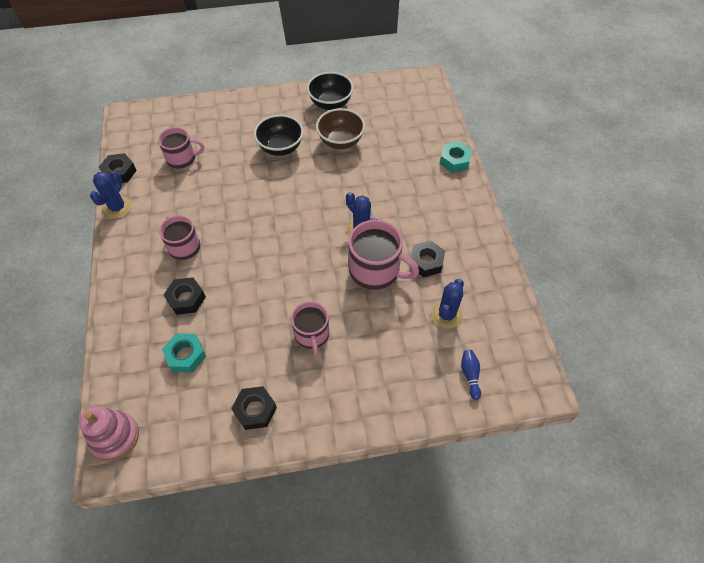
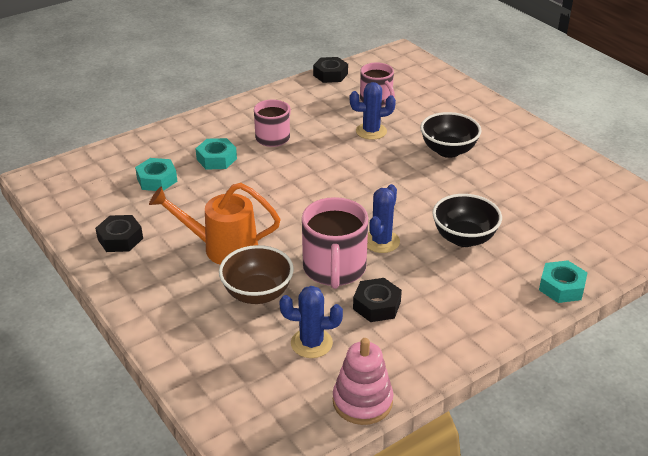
camera: 65 degrees right, 20 degrees down
(115, 437) = (61, 172): pink stacking toy -> pink stacking toy (362, 401)
(117, 208) = (289, 88): blue cactus -> blue cactus (371, 131)
(186, 299) = (216, 159): black nut -> turquoise nut
(312, 335) = (222, 248): pink mug -> orange watering can
(330, 103) = (550, 162): black bowl -> black bowl (464, 238)
(340, 141) = (499, 187): brown bowl -> brown bowl (257, 294)
(470, 375) = (239, 386): blue bowling pin -> none

